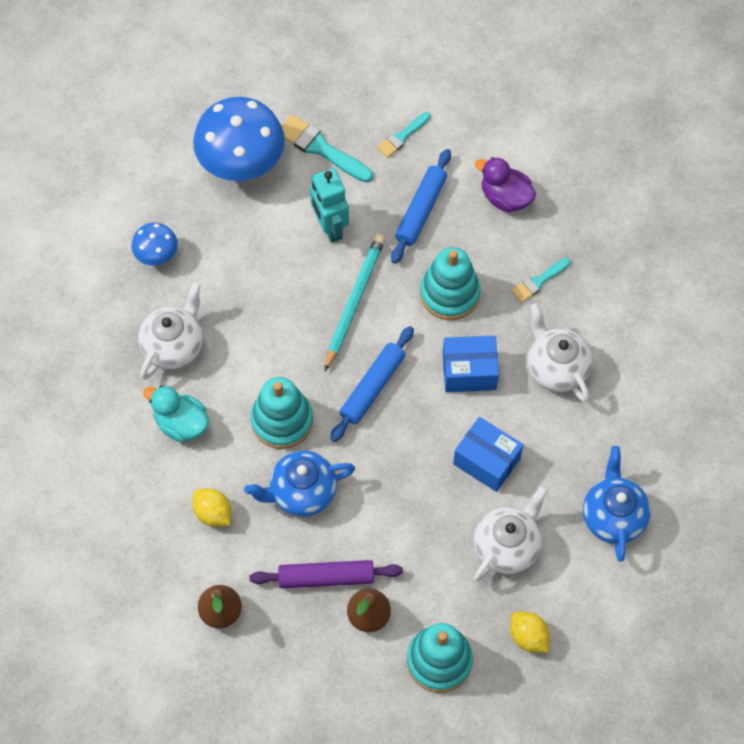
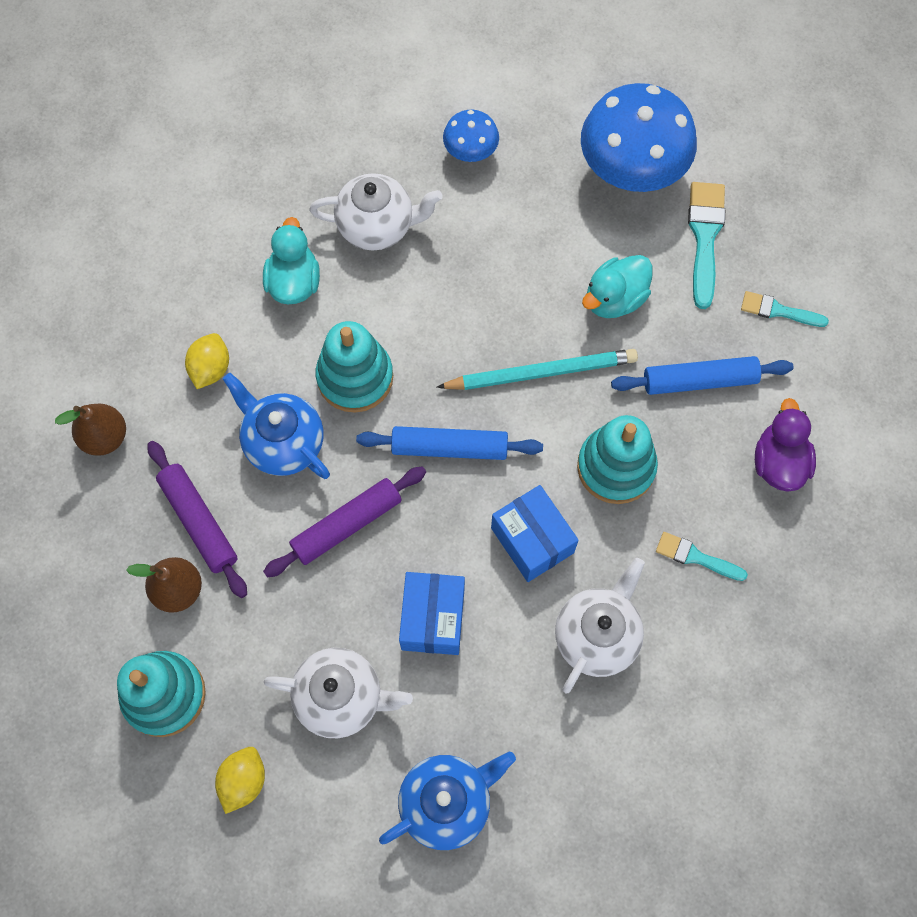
camera: 60 degrees right, 5 degrees up
(330, 227) = (614, 299): turquoise robot -> turquoise duck
(388, 481) = (347, 525): none -> purple rolling pin

